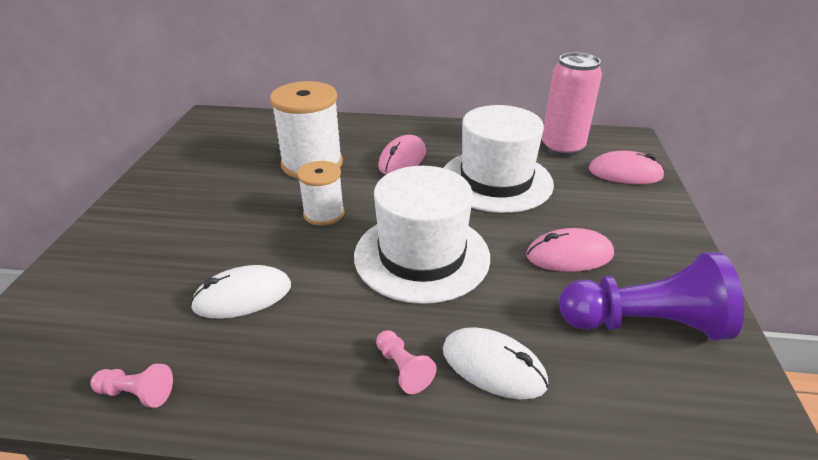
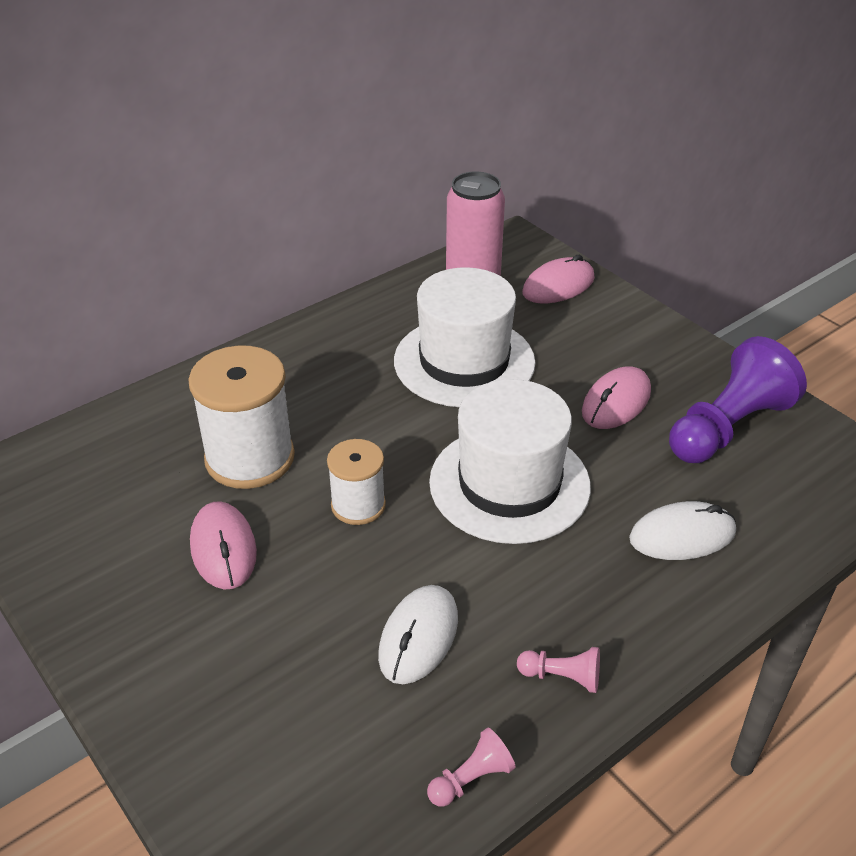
camera: 45 degrees left, 5 degrees up
(402, 159) = (340, 391): pink mouse -> pink mouse (223, 548)
(403, 369) = (630, 587): pink pawn -> pink pawn (562, 677)

